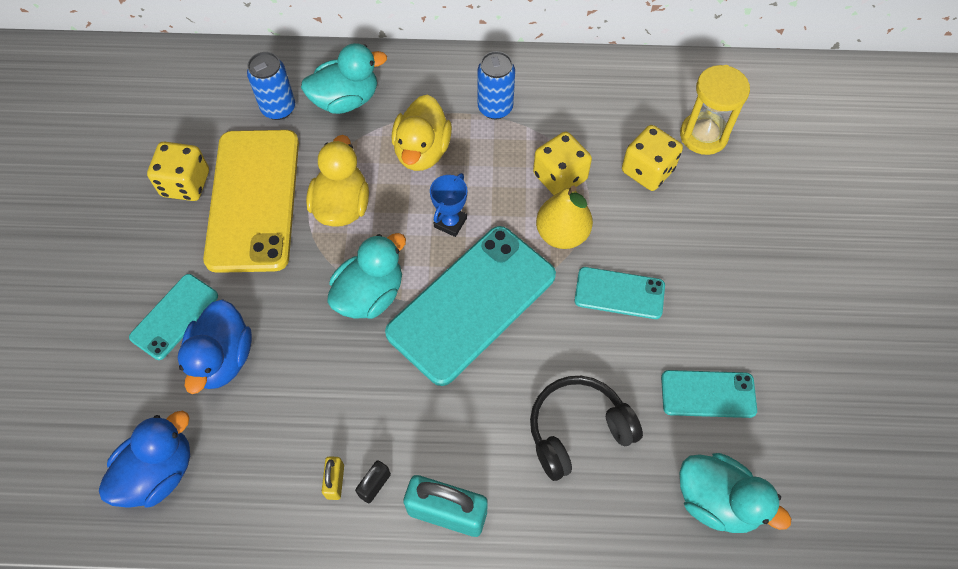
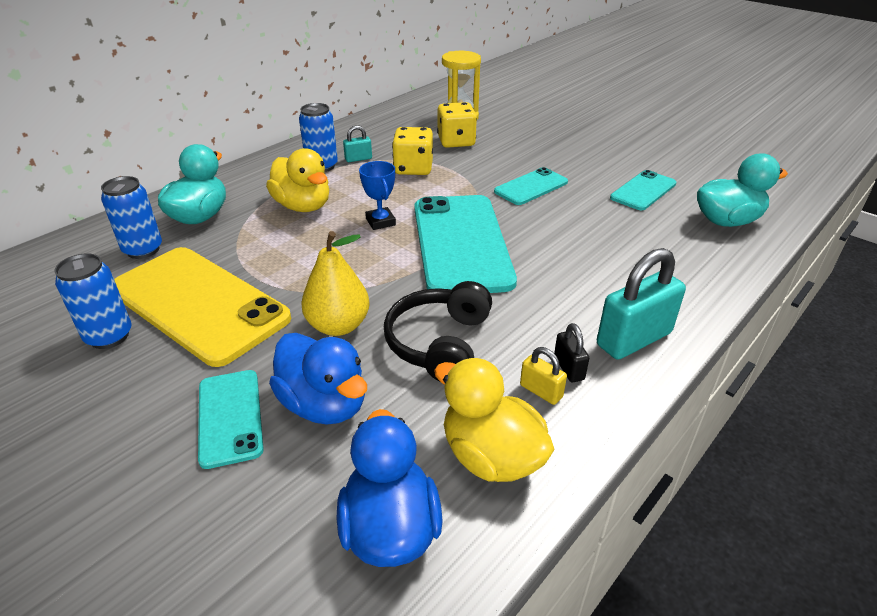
camera: 50 degrees left, 25 degrees down
(185, 184) = (109, 336): yellow dice -> blue can
(342, 205) = (285, 261): yellow duck -> yellow duck (491, 456)
(370, 294) = (385, 285): turquoise duck -> none
(534, 122) = (358, 159): none -> turquoise padlock
(562, 234) = (457, 186): yellow pear -> yellow pear (338, 326)
(578, 430) = (620, 247): black headphones -> black headphones (440, 343)

